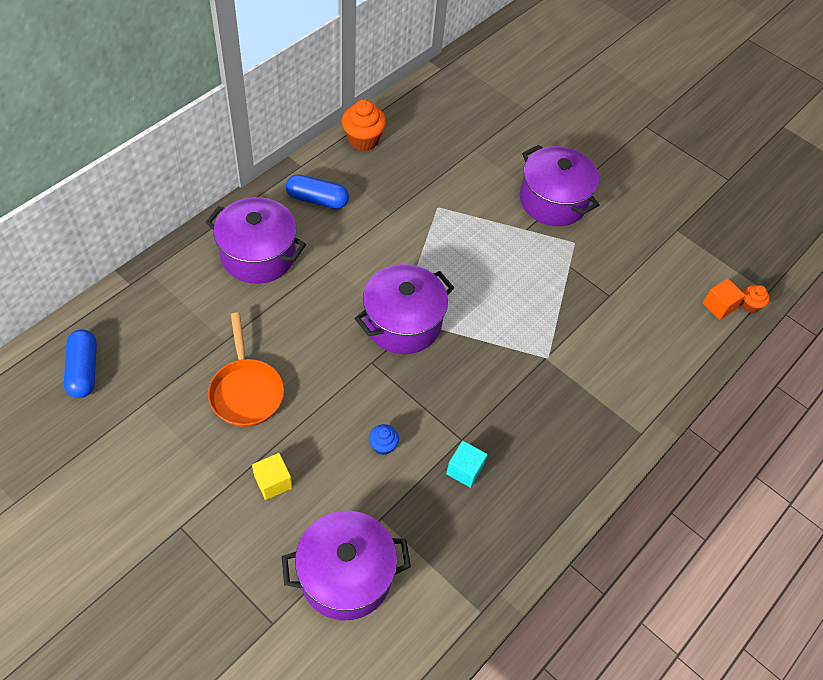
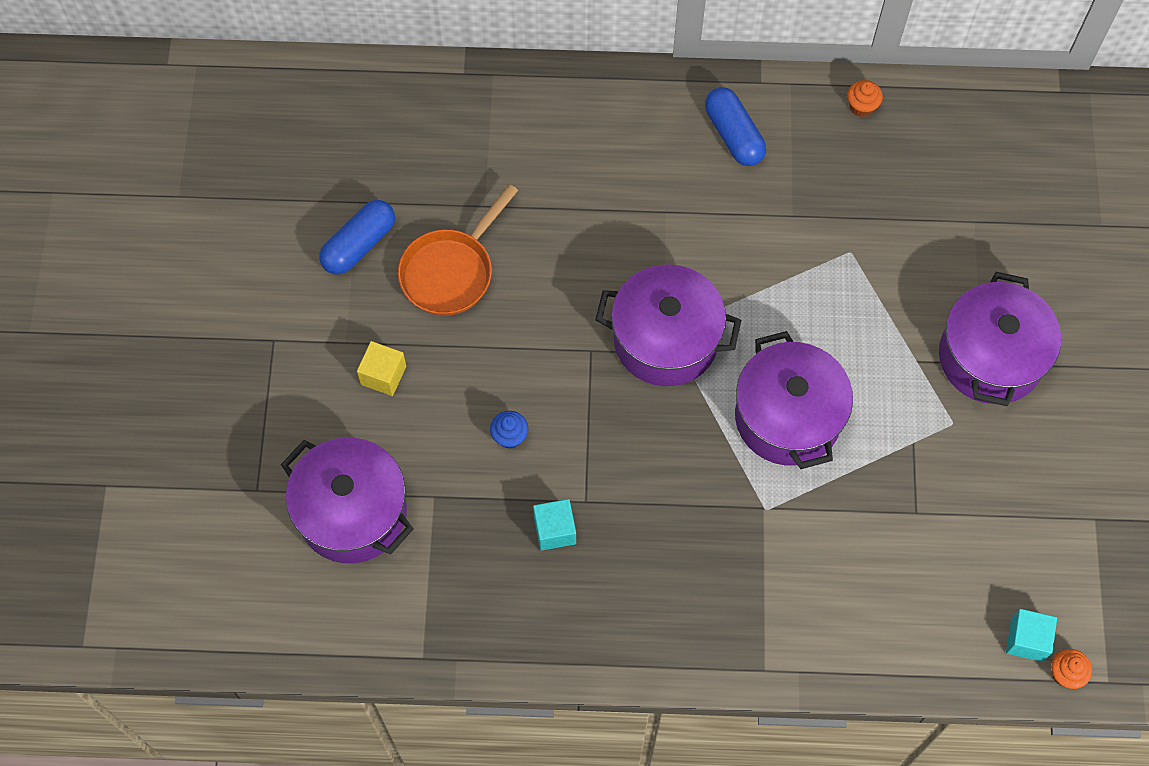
camera: 55 degrees right, 10 degrees up
(83, 370) = (342, 125): blue capsule -> blue capsule (359, 245)
(258, 255) = (609, 145): purple pot -> purple pot (787, 417)
(363, 140) = (861, 107): orange cupcake -> orange cupcake, size x0.55
(719, 306) = (1026, 640): orange cube -> turquoise cube

